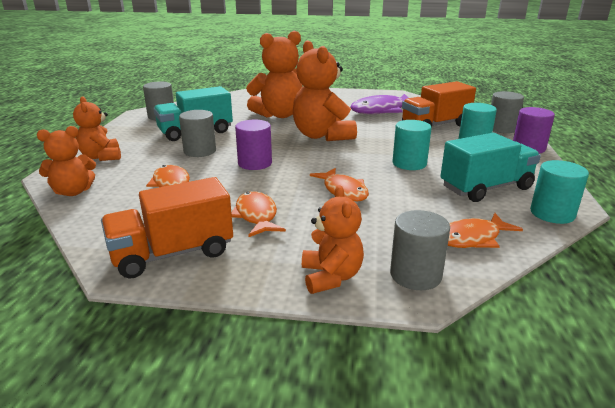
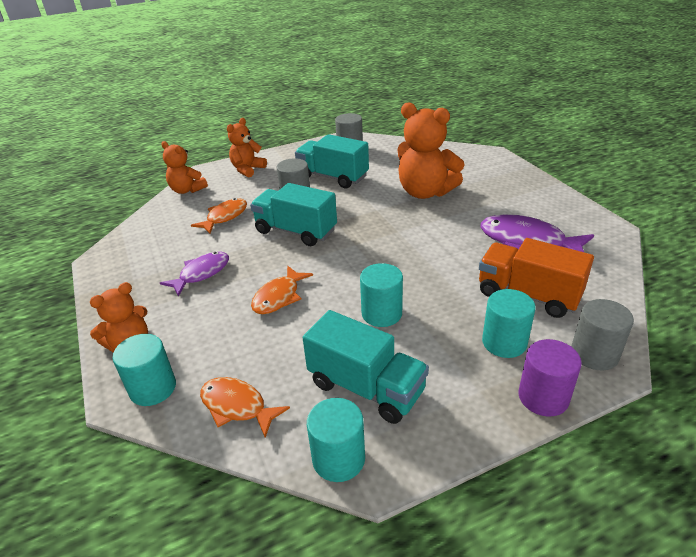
camera: 60 degrees right, 10 degrees up
(172, 253) = (128, 265): orange truck -> none
(255, 163) = (296, 231): purple cylinder -> turquoise truck
(256, 216) = (201, 274): orange fish -> purple fish
(322, 136) = (398, 236): orange teddy bear -> none
(415, 275) = (153, 388): grey cylinder -> turquoise cylinder

